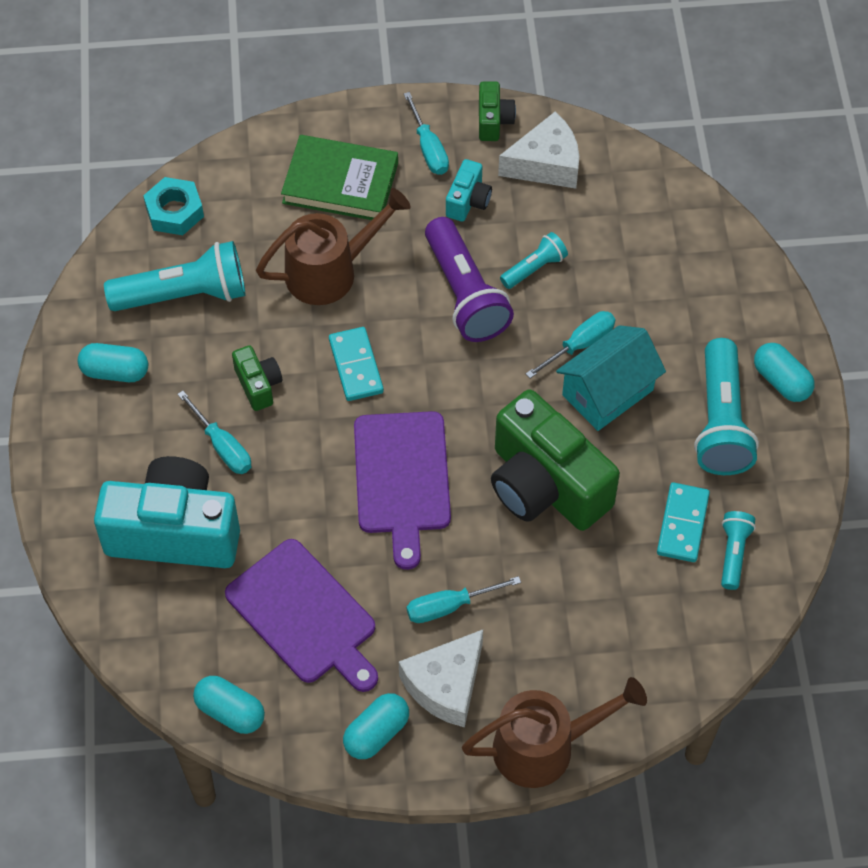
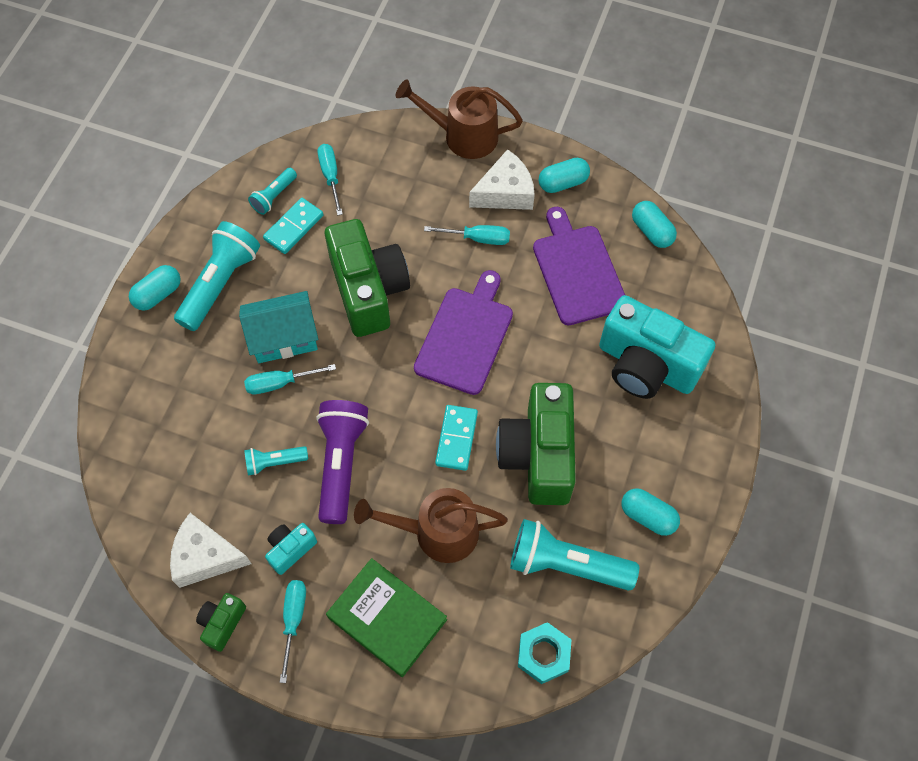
camera: 155 degrees left, 5 degrees up
(222, 446) = (586, 416): turquoise screwdriver -> turquoise screwdriver (330, 176)
(258, 385) = (538, 455): green camera -> green camera, size x2.22
(781, 381) = (158, 294): turquoise capsule -> turquoise capsule turned 60 degrees clockwise

